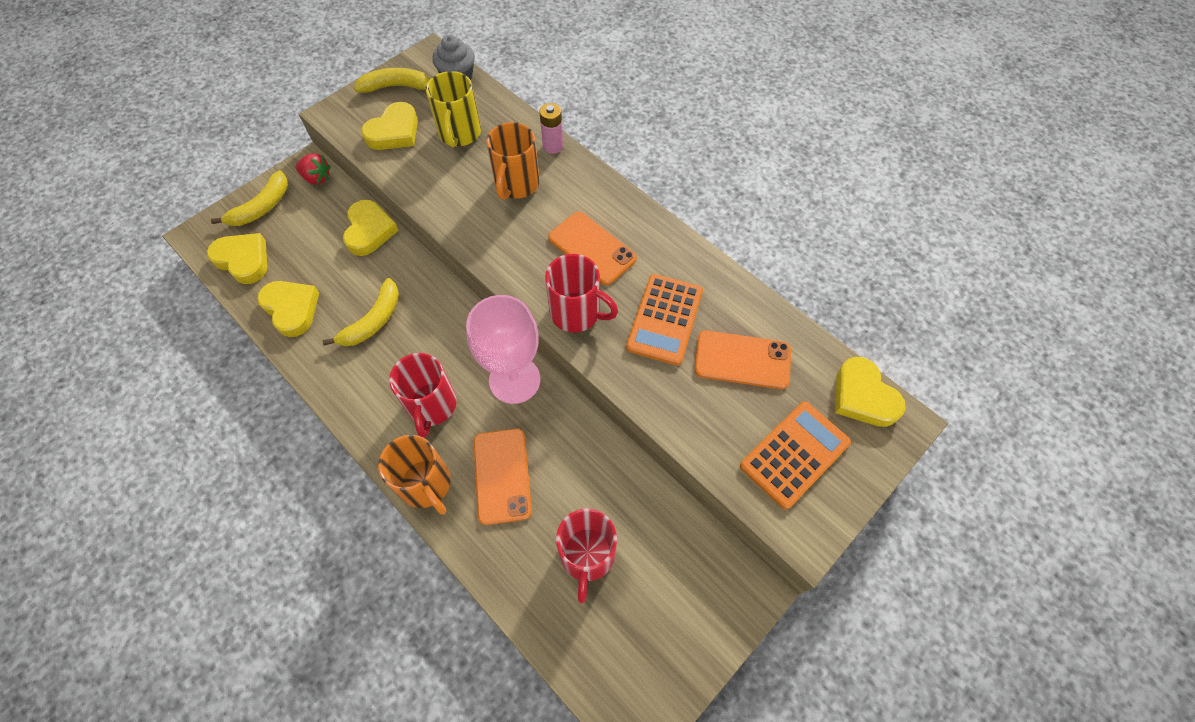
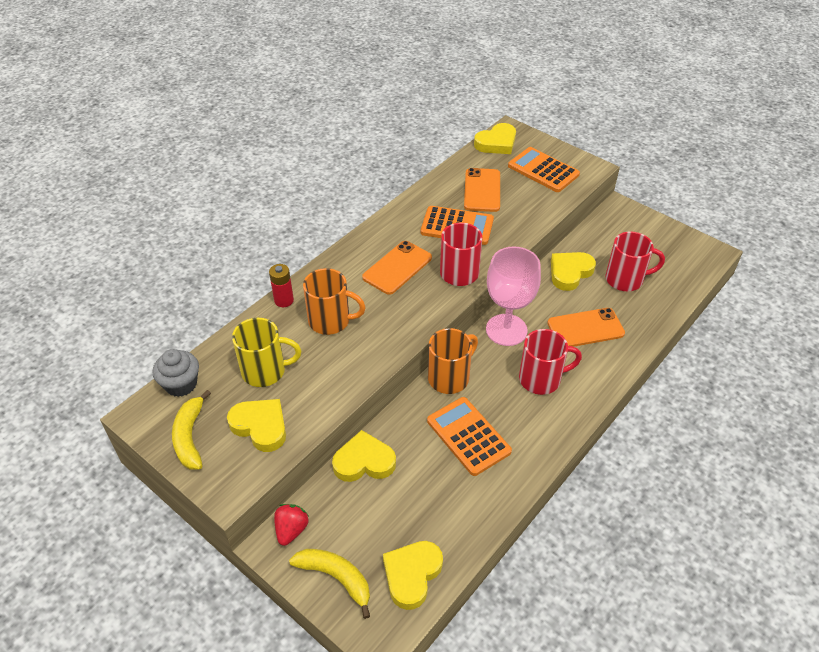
camera: 95 degrees left, 15 degrees down
(291, 309) = (466, 509): yellow heart -> yellow heart (570, 272)
(373, 321) = (468, 436): yellow banana -> orange calculator
(426, 484) = (606, 372): orange mug -> orange mug (450, 377)
(553, 146) = (284, 300): pink battery -> red battery

